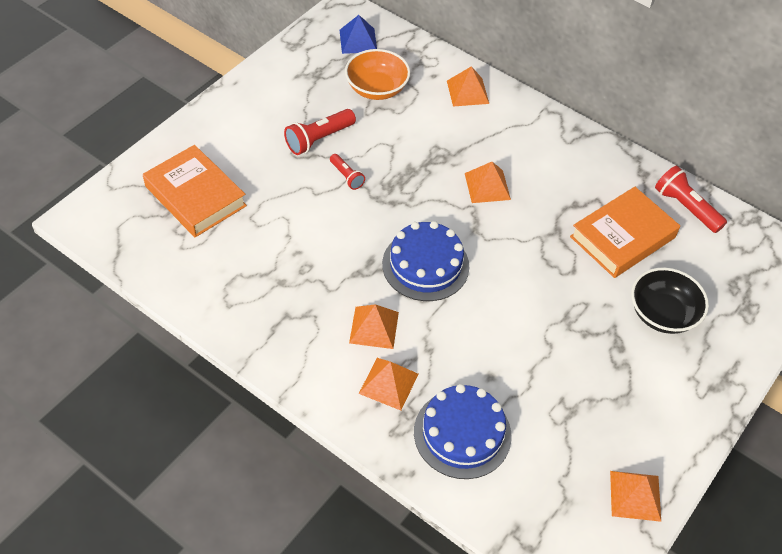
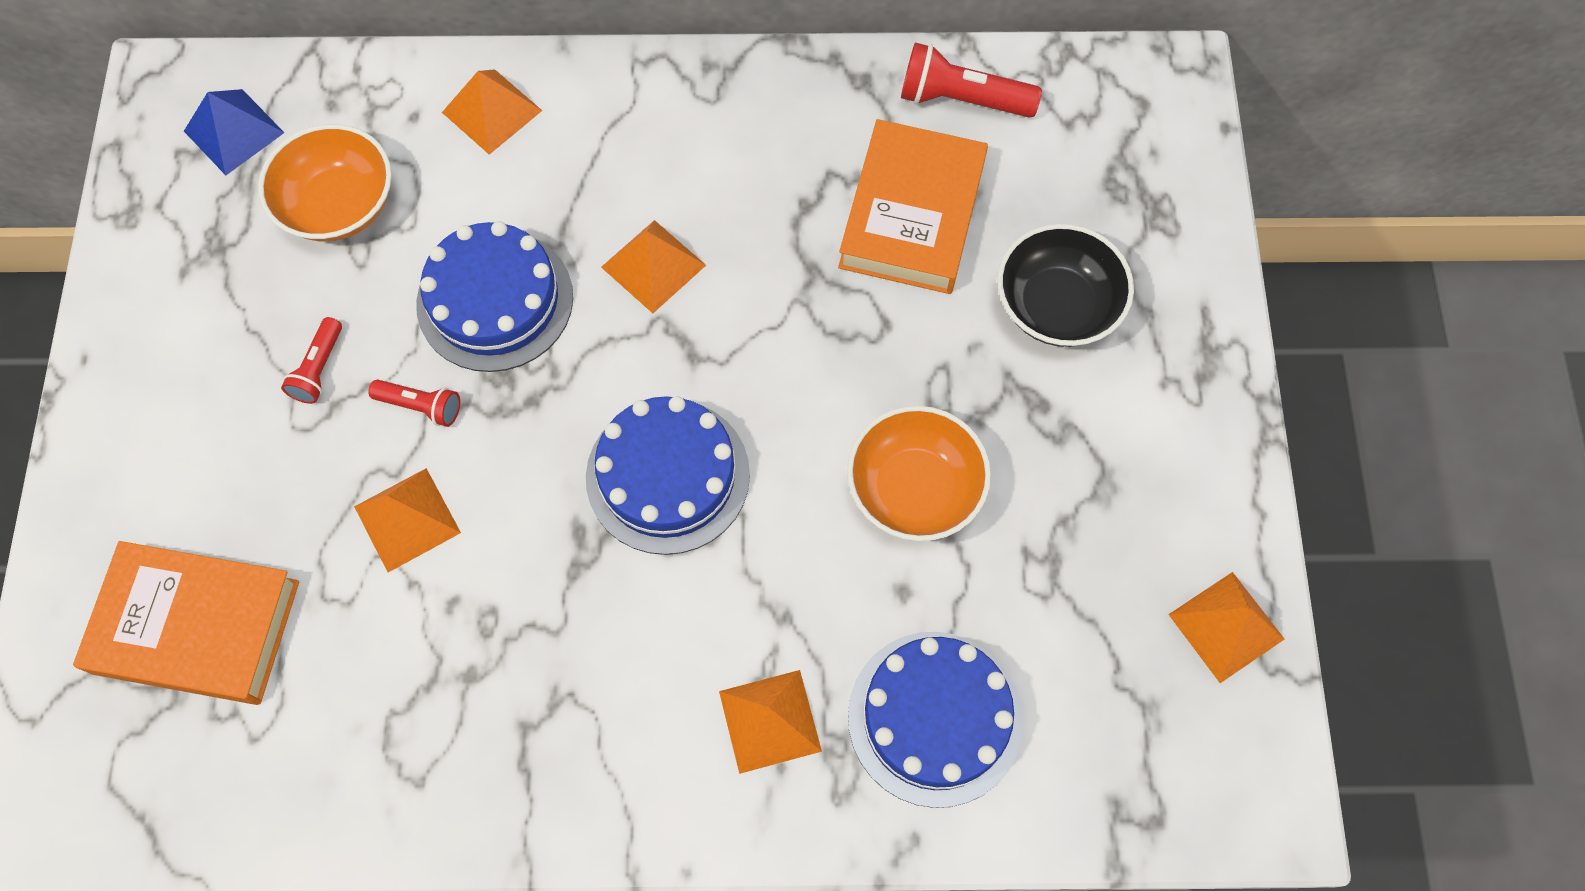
camera: 35 degrees left, 15 degrees up
(319, 139) = (319, 369): red flashlight -> red flashlight, size x0.60
(374, 327) = (675, 643): orange pyramid -> orange pyramid (407, 519)
(409, 158) = (495, 300): none -> blue cake
(531, 341) = (914, 489): none -> orange bowl

